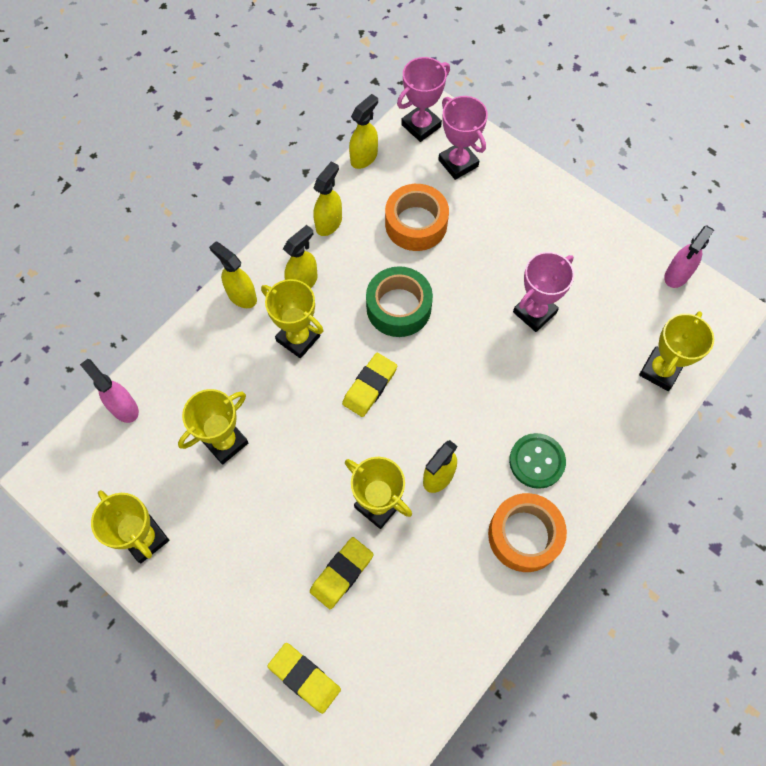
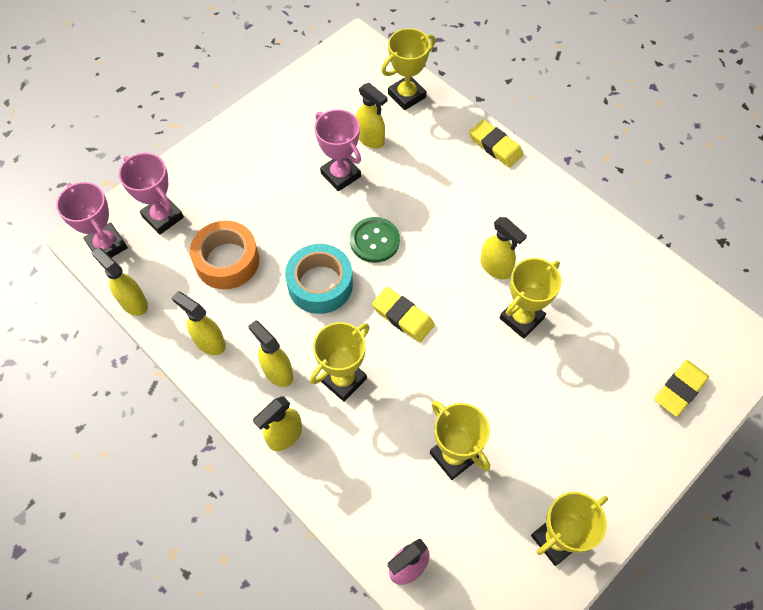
camera: 85 degrees left, 5 degrees down
(341, 573) = (585, 353): yellow eraser -> yellow eraser (495, 146)
(398, 307) = (320, 284): green tape -> turquoise tape
(458, 163) = (163, 217): pink trophy -> pink trophy turned 75 degrees clockwise
(524, 535) = (548, 209): orange tape -> none
(537, 461) = (483, 192): green button -> green button (374, 241)
(588, 337) = (370, 139): none -> yellow spray bottle
(660, 370) = (407, 95): yellow trophy -> yellow trophy turned 75 degrees counterclockwise
(676, 275) = (319, 70): pink spray bottle -> none

